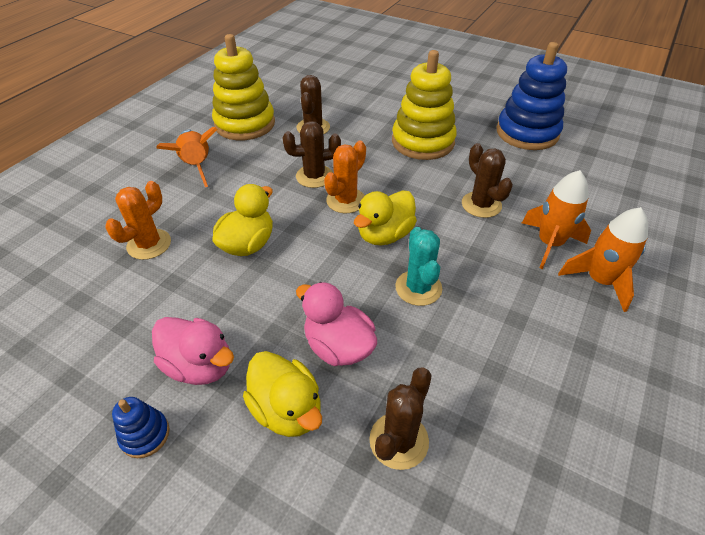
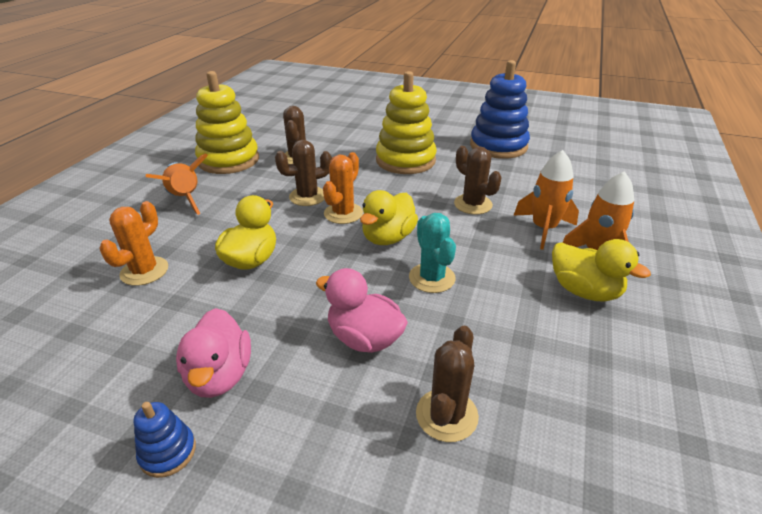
camera: 10 degrees left, 10 degrees down
(200, 365) = (219, 375): pink duck -> pink duck turned 60 degrees clockwise
(287, 409) = (323, 403): yellow duck -> yellow duck (584, 291)

